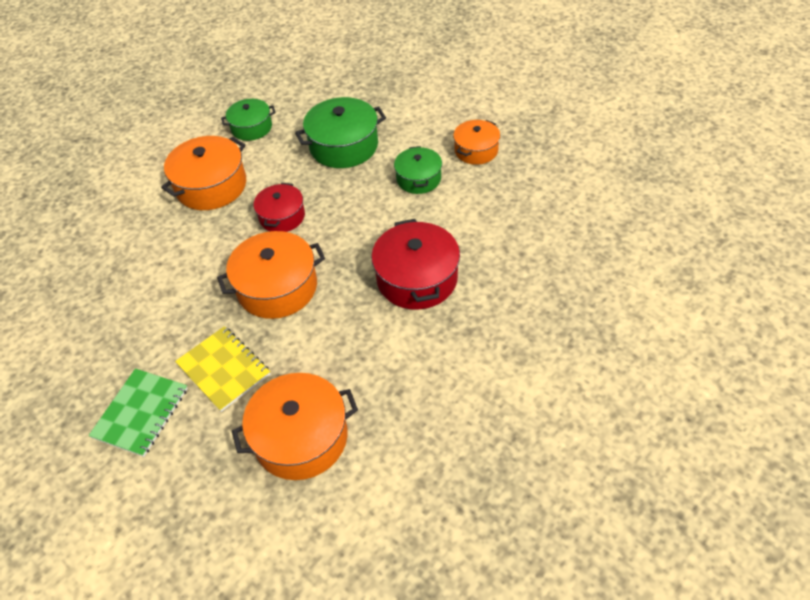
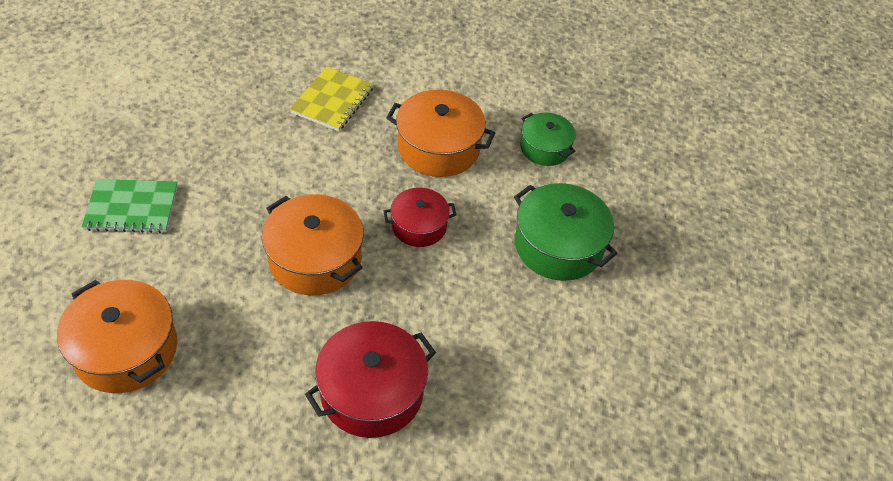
camera: 60 degrees right, 0 degrees up
(223, 369) = (196, 252): yellow notebook -> yellow notebook (332, 100)
(418, 179) = (538, 343): green pot -> none
(476, 150) = (622, 395): orange pot -> none

